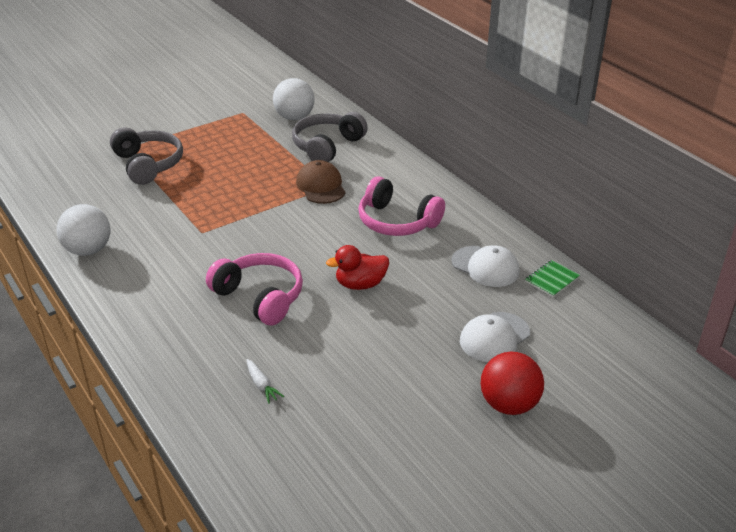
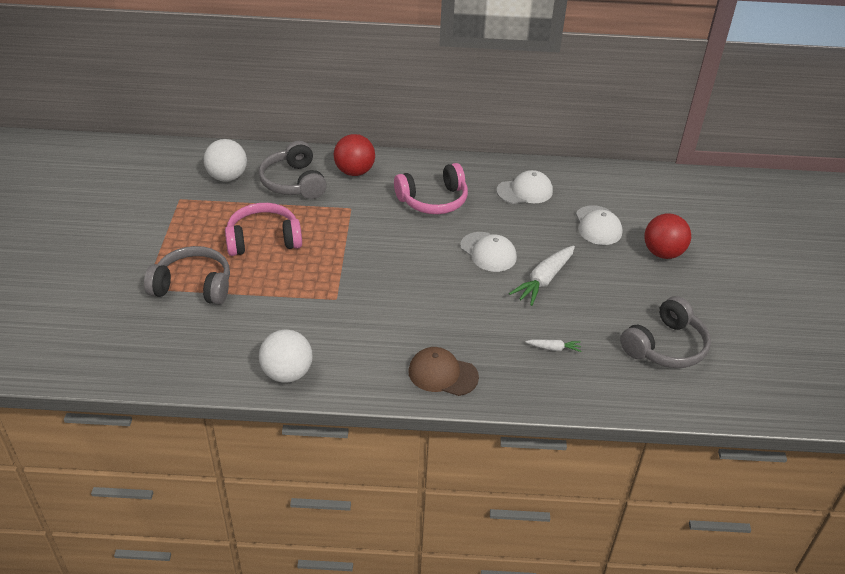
camera: 55 degrees left, 5 degrees up
(260, 297) = (454, 305): pink headphones -> pink headphones (263, 240)
(321, 186) = (345, 211): brown cap -> brown cap (442, 374)
(347, 468) = (665, 346): none -> grey headphones
(358, 336) = (544, 280): none -> white carrot
(360, 284) = (488, 252): red duck -> white cap
(381, 166) = (354, 172): none -> red ball
(551, 280) = (564, 174): green notebook -> none

